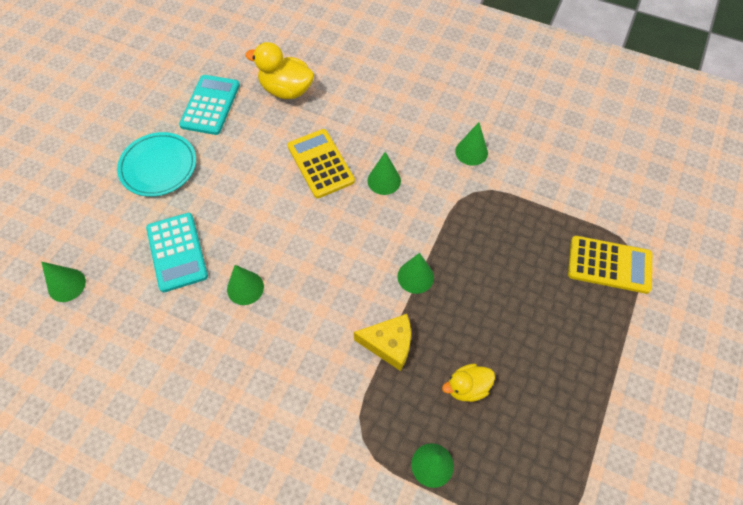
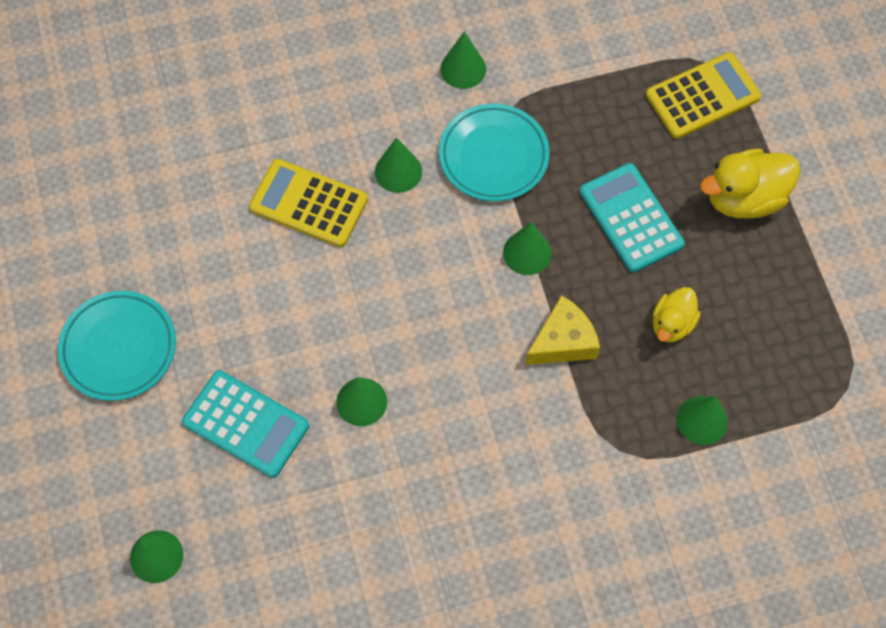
camera: 40 degrees left, 5 degrees up
(210, 105) = (103, 228): turquoise calculator -> turquoise calculator (631, 218)
(286, 90) = (178, 142): yellow duck -> yellow duck (744, 198)
(446, 209) = (493, 155): none -> turquoise plate

